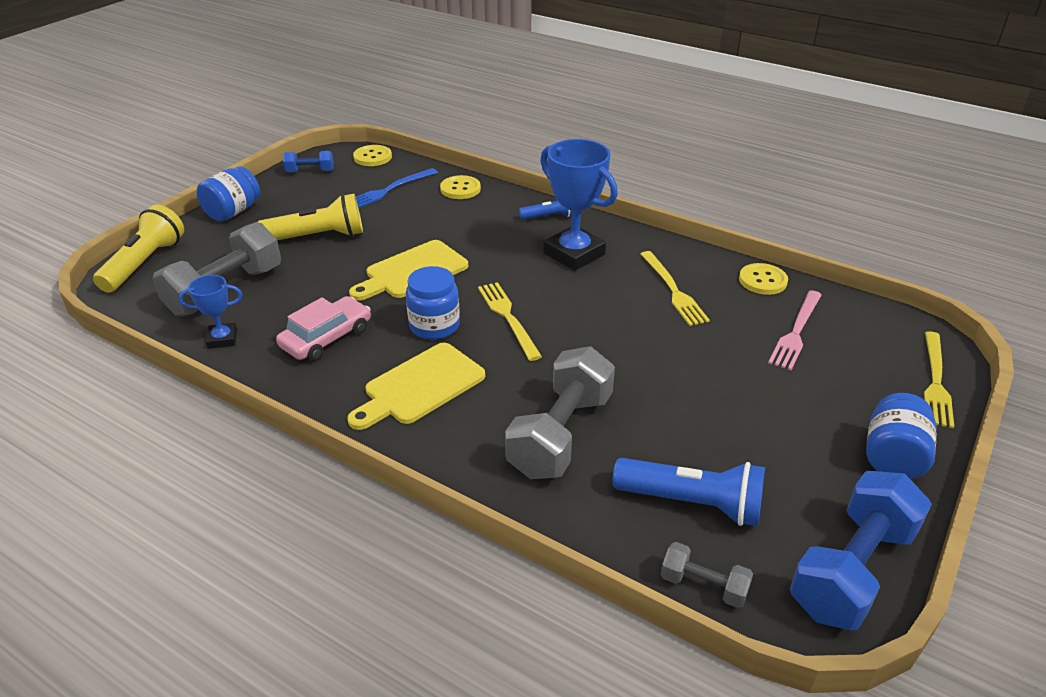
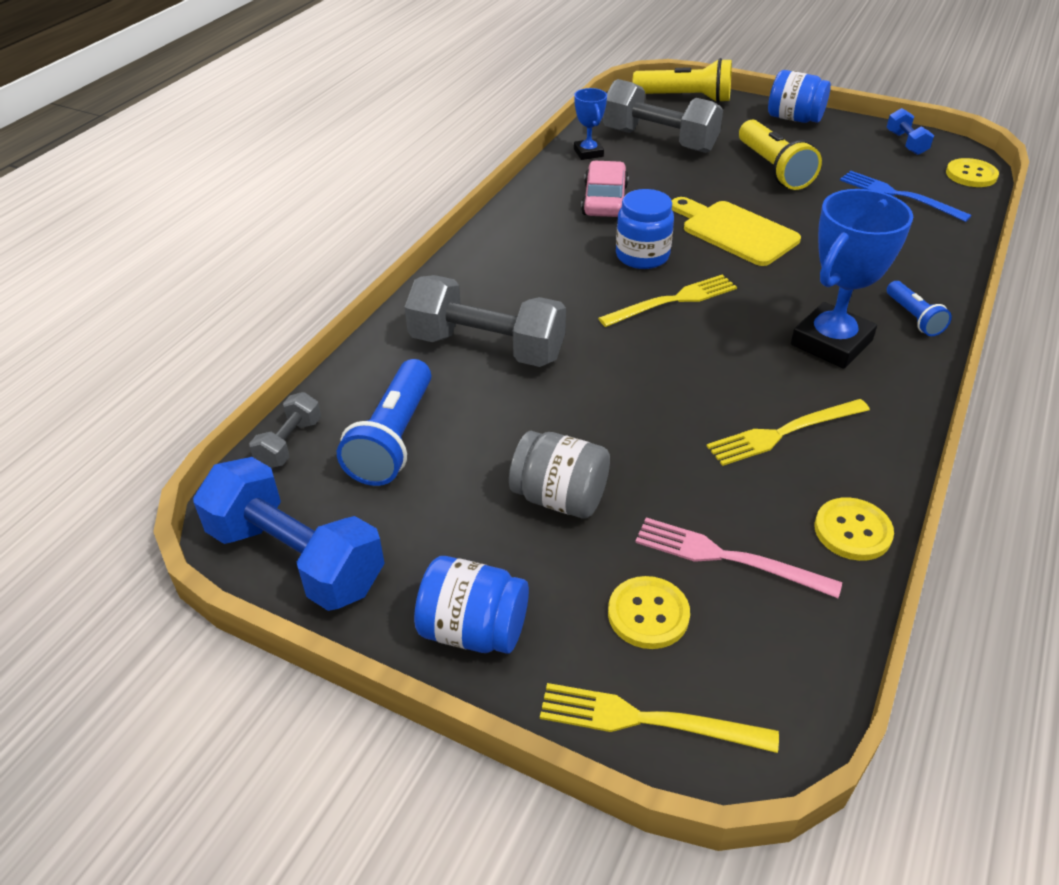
camera: 85 degrees right, 5 degrees up
(326, 338) = (604, 200): pink car -> pink car turned 120 degrees counterclockwise
(420, 386) = (545, 258): yellow cutting board -> none
(460, 189) = (938, 243): yellow button -> yellow button (648, 614)
(753, 403) = (560, 498): none -> grey jar

